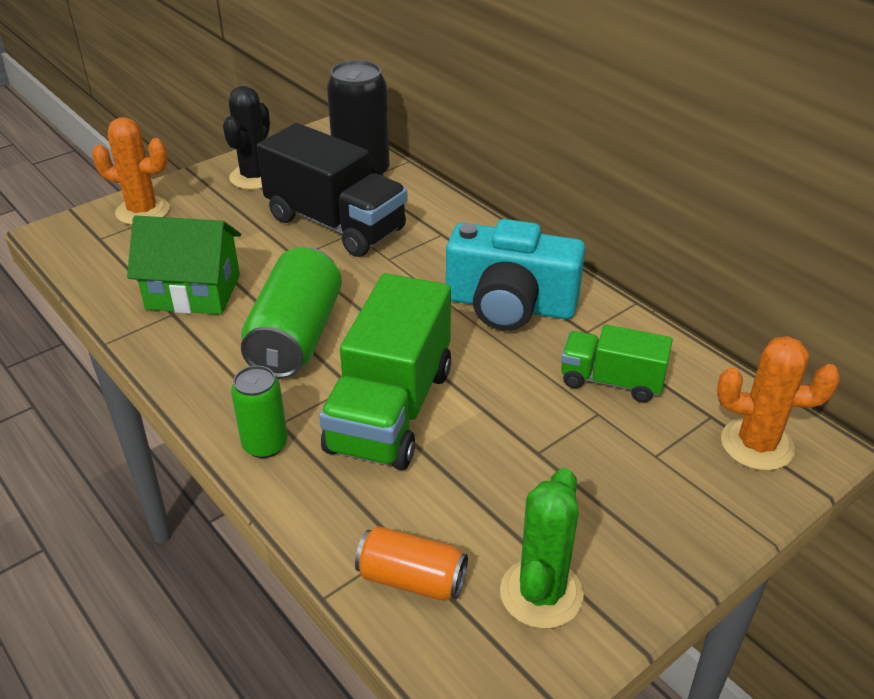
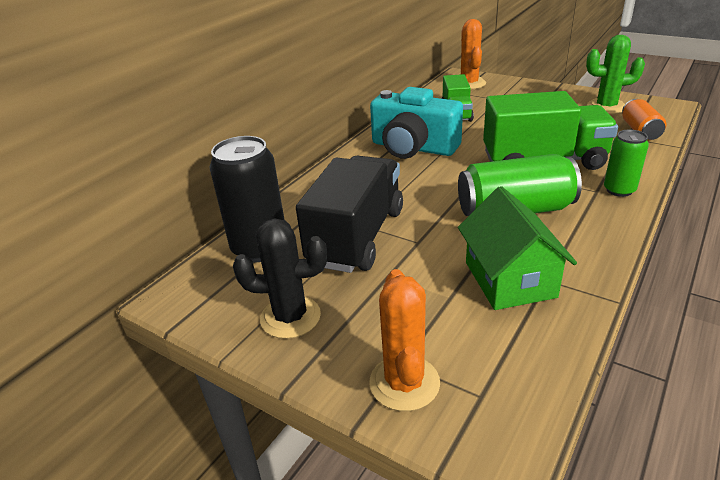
camera: 105 degrees left, 5 degrees down
(510, 305) = (413, 148): turquoise camera -> turquoise camera turned 120 degrees clockwise

